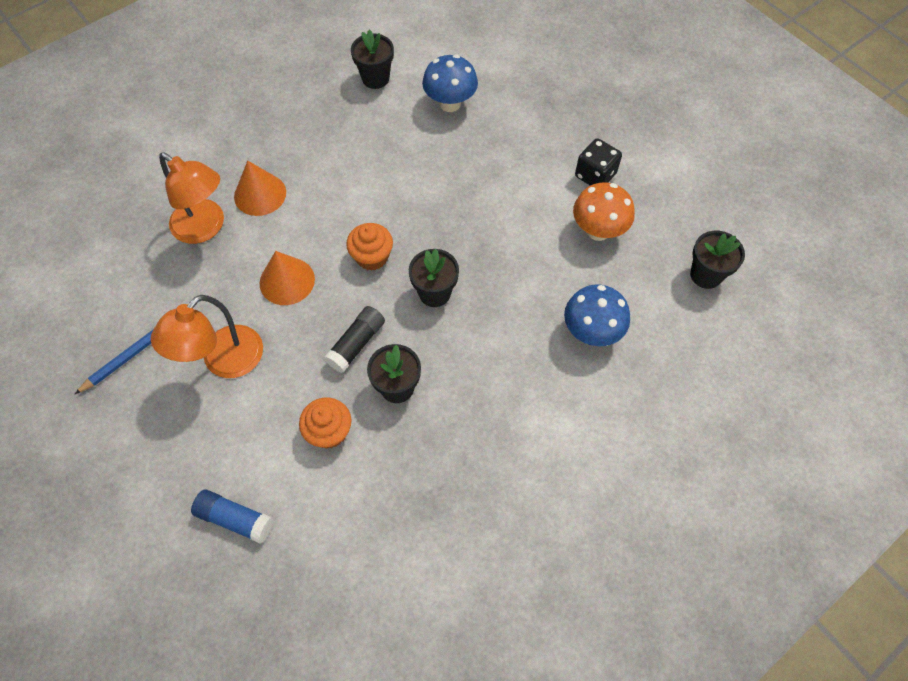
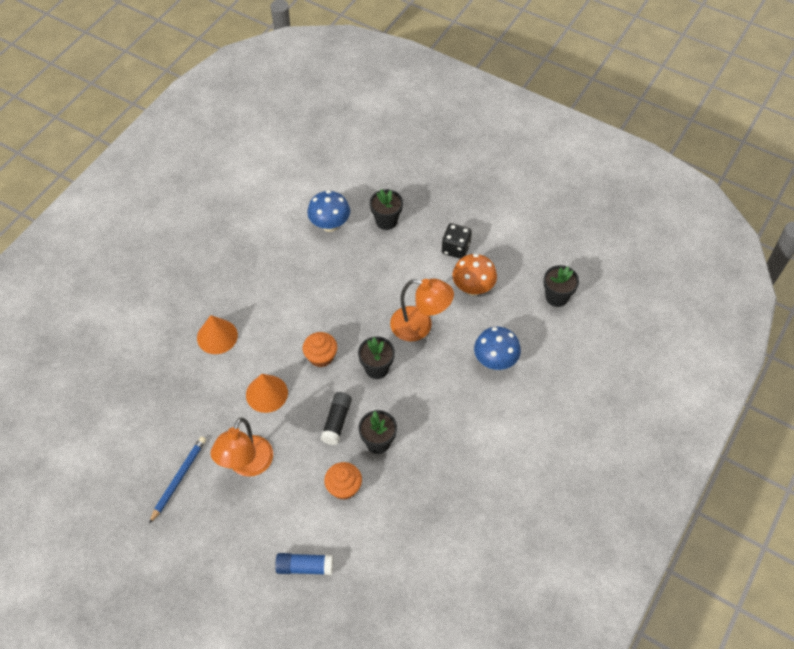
camera: 20 degrees left, 5 degrees down
(205, 228) = (187, 374): orange lamp -> orange lamp (420, 326)
(375, 78) = (265, 221): black flower pot -> black flower pot (386, 221)

